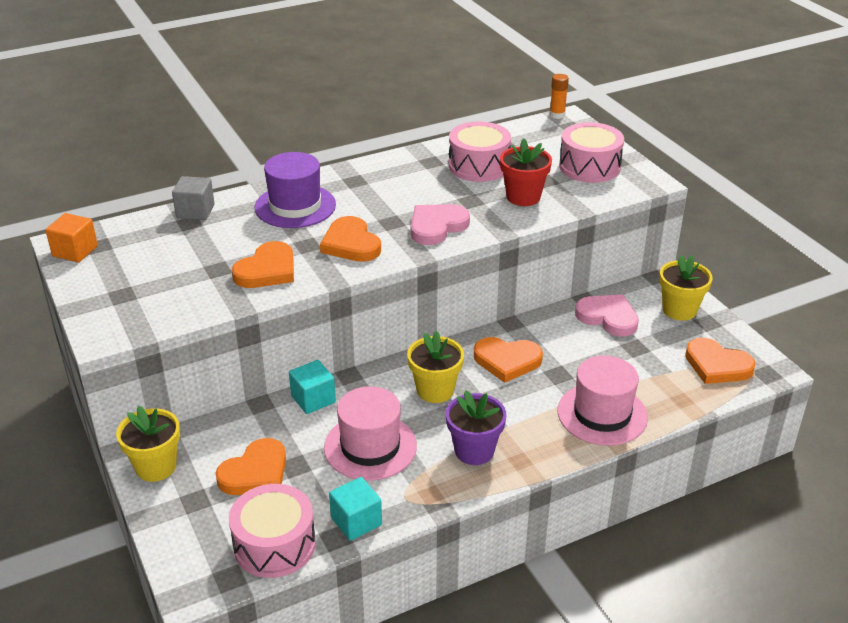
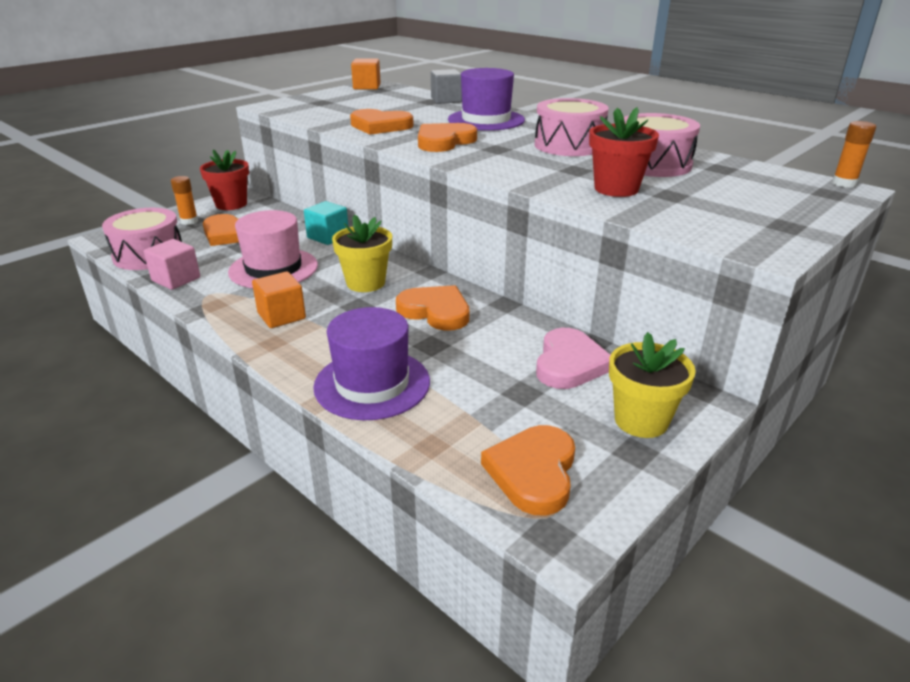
camera: 70 degrees right, 5 degrees down
(156, 467) = (231, 204): yellow flower pot -> red flower pot
(189, 507) = (189, 221): none -> orange glue stick
(356, 521) = (176, 279): turquoise cube -> pink cube
(437, 226) = (507, 163): pink heart -> none
(474, 451) = (281, 316): purple flower pot -> orange cube
(507, 361) = (435, 311): orange heart -> orange heart turned 135 degrees clockwise
(589, 167) = (743, 212): pink drum -> pink drum (569, 145)
(602, 414) = (372, 384): pink hat -> purple hat

